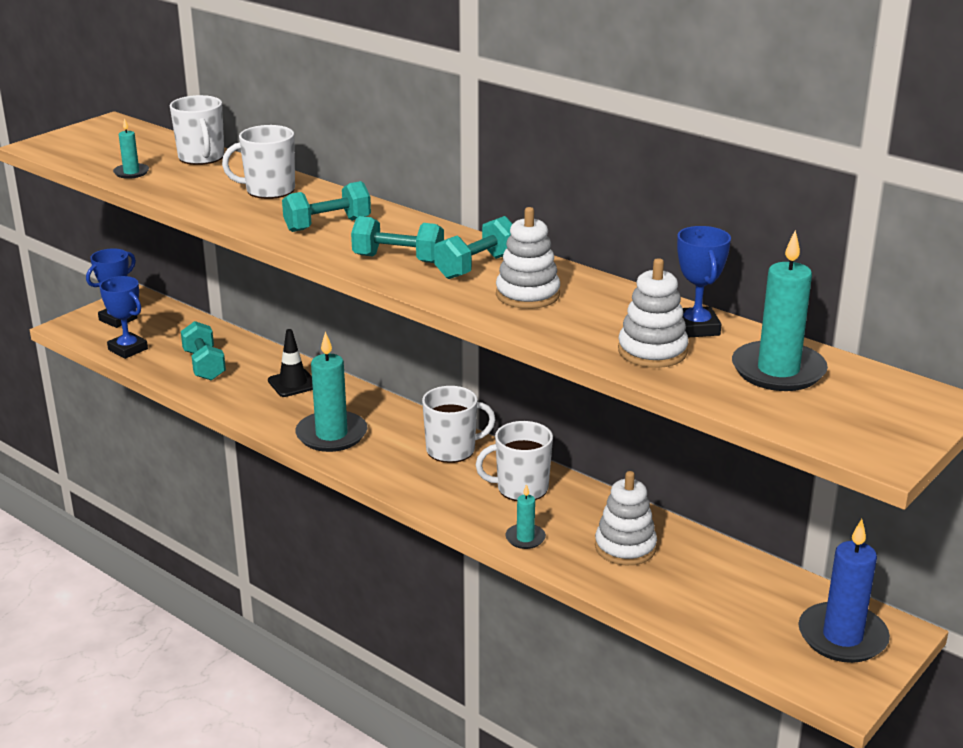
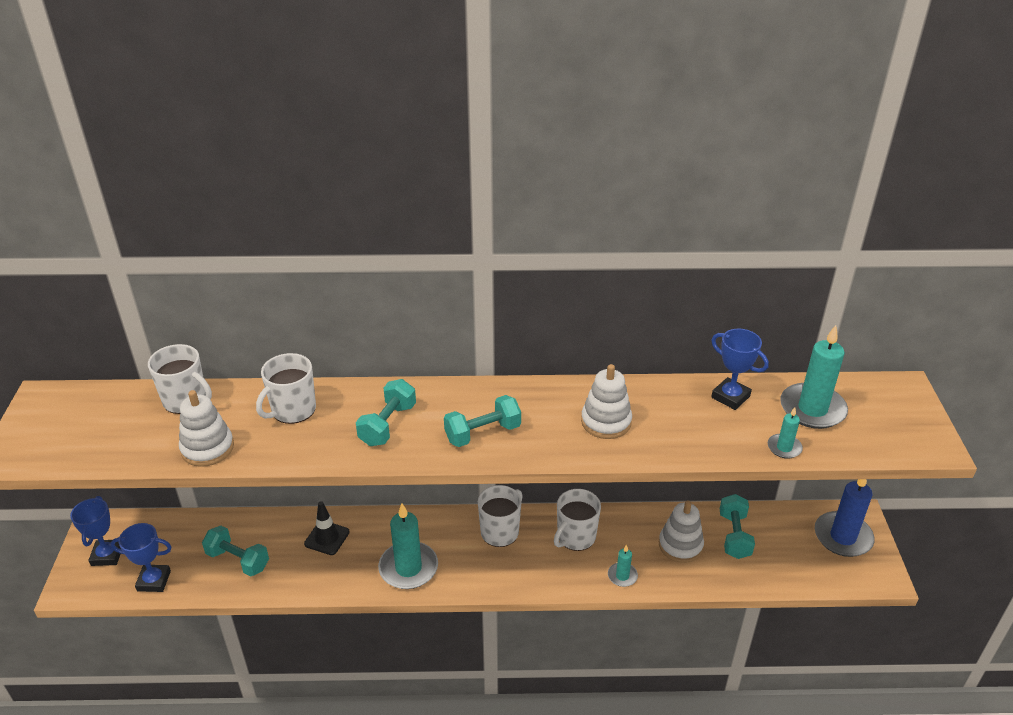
camera: 40 degrees left, 10 degrees up
(131, 172) = (147, 448): turquoise candle -> turquoise candle (784, 448)
(477, 266) = (542, 412): turquoise dumbbell -> turquoise dumbbell (734, 535)
(652, 351) = (735, 432): white stacking toy -> white stacking toy (207, 448)

